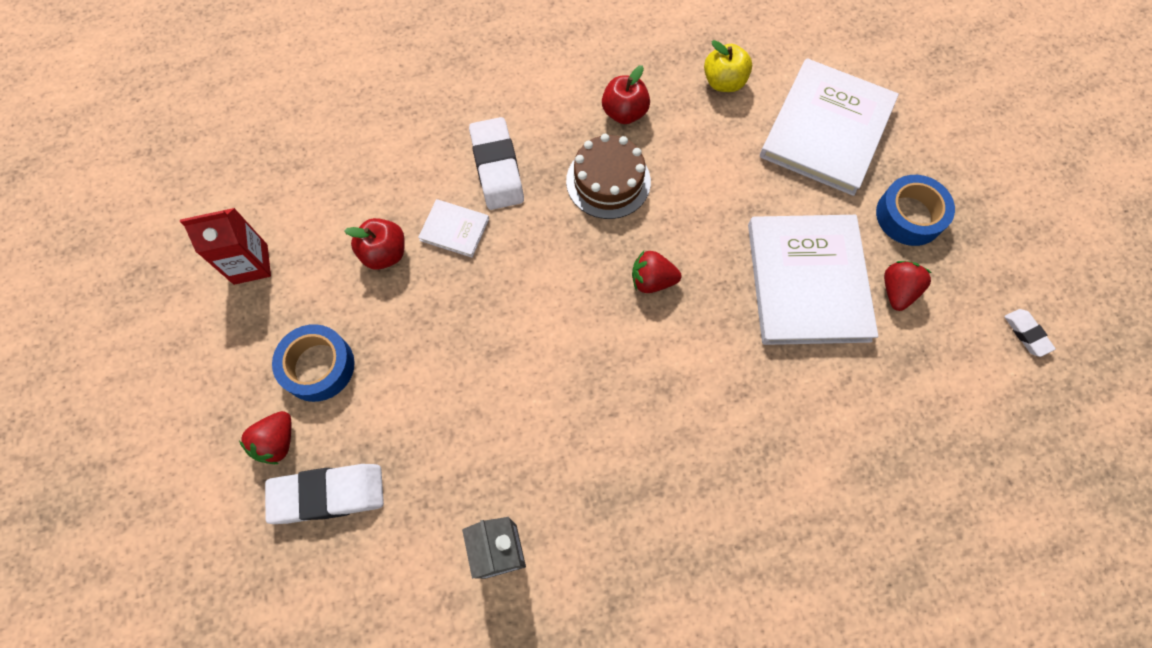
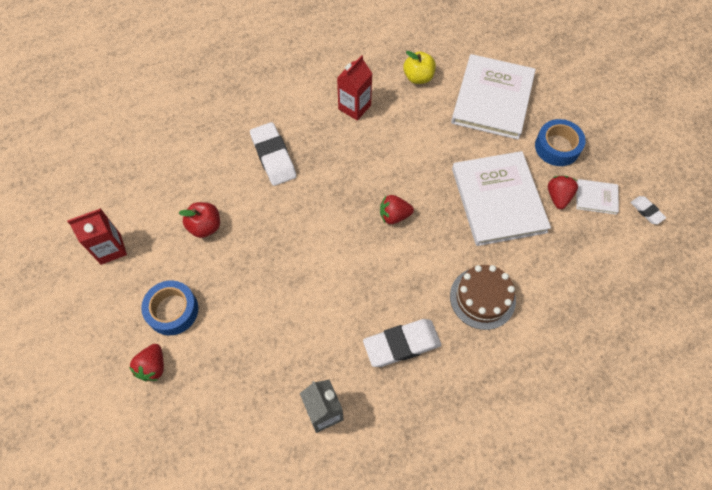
camera: 10 degrees left, 5 degrees down
(328, 494) = (196, 396): white eraser -> white eraser (402, 344)
(454, 229) = (251, 203): white book -> white book (596, 198)
(608, 181) = (352, 154): brown cake -> brown cake (482, 298)
(624, 112) = (354, 107): red apple -> red carton

